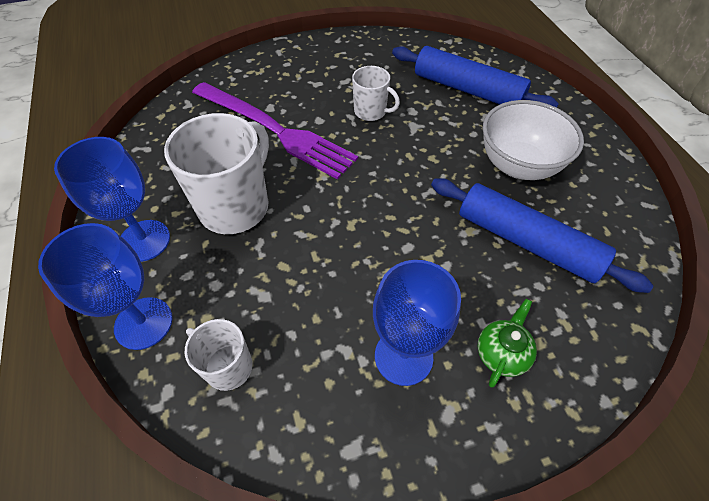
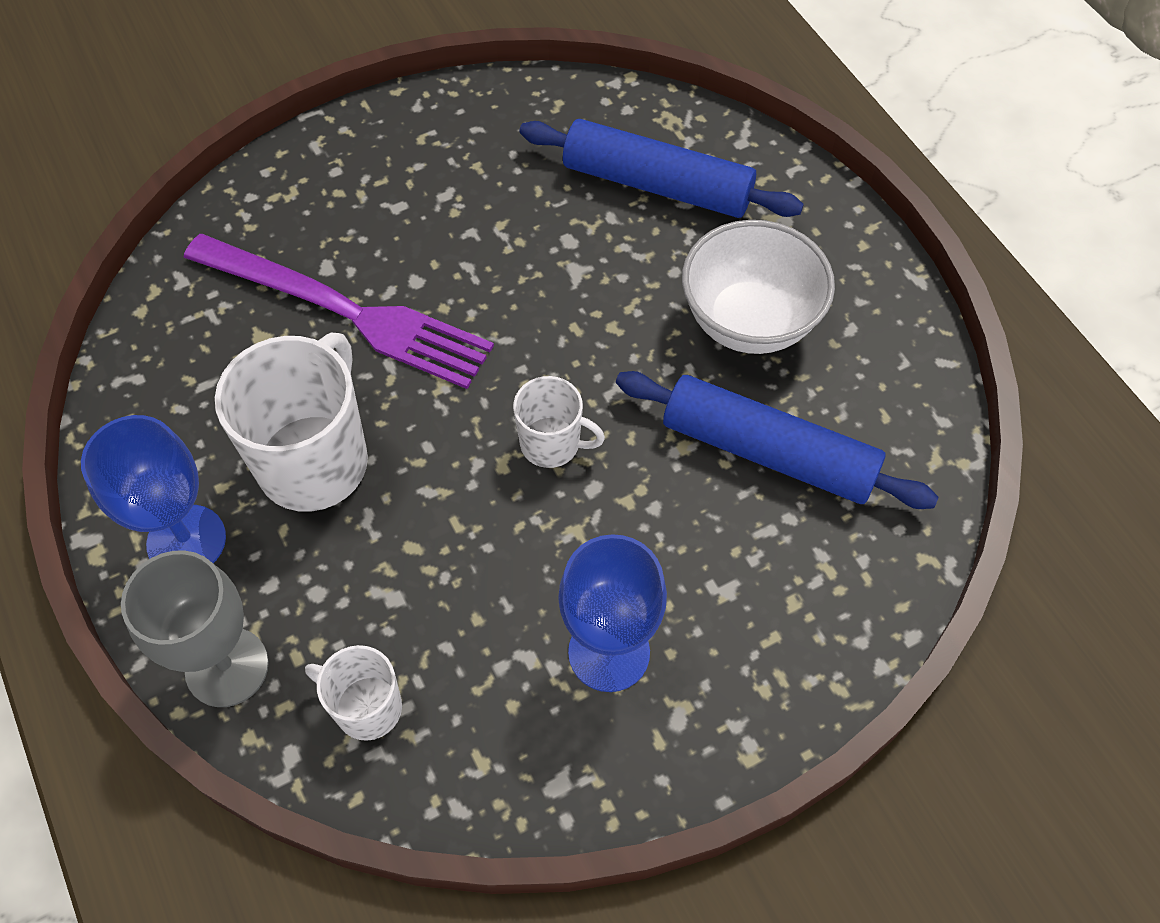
camera: 10 degrees left, 5 degrees up
(143, 323) = (227, 667): blue goblet -> grey goblet
(371, 112) = (500, 252): white mug -> white mug (551, 444)
(501, 353) = (742, 626): green teapot -> none

